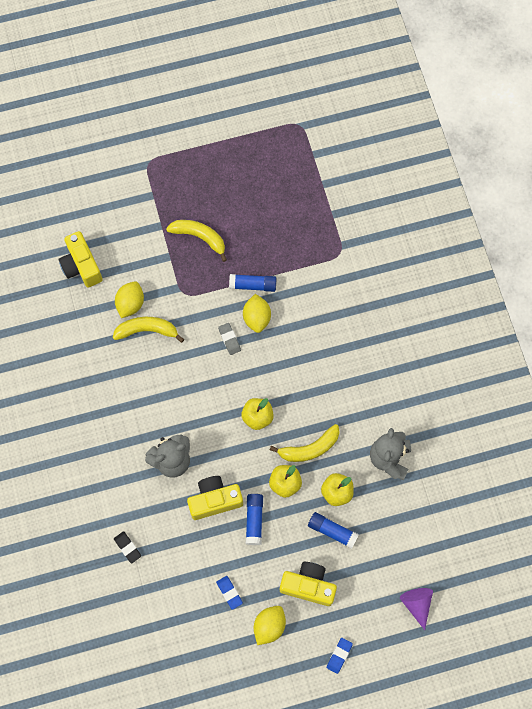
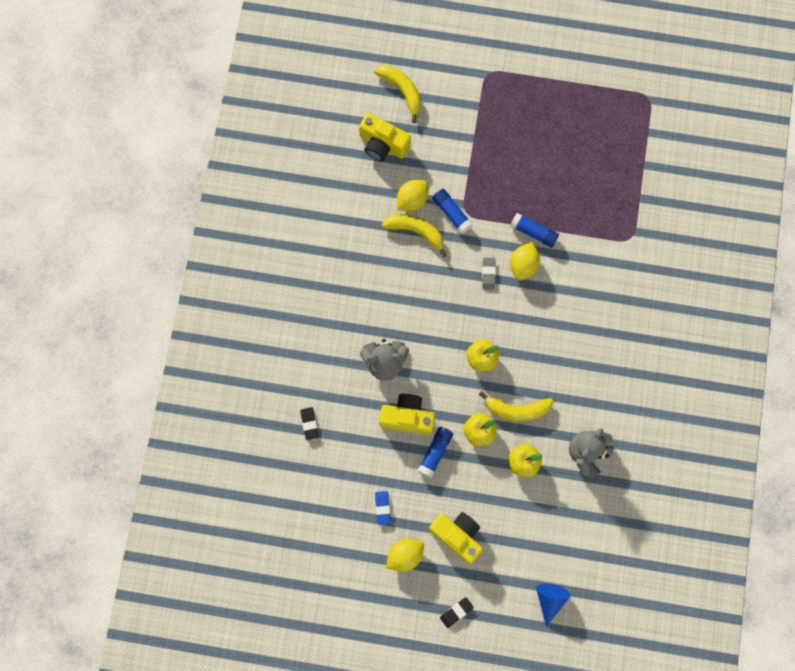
camera: 25 degrees right, 5 degrees up
(81, 266) = (383, 145): yellow camera -> yellow camera turned 60 degrees counterclockwise
(199, 237) = (504, 165): yellow banana -> yellow banana (402, 91)
(332, 531) = (502, 495): blue glue stick -> blue glue stick (451, 213)
(339, 655) = (456, 612): blue eraser -> black eraser
(416, 604) = (550, 599): purple cone -> blue cone

